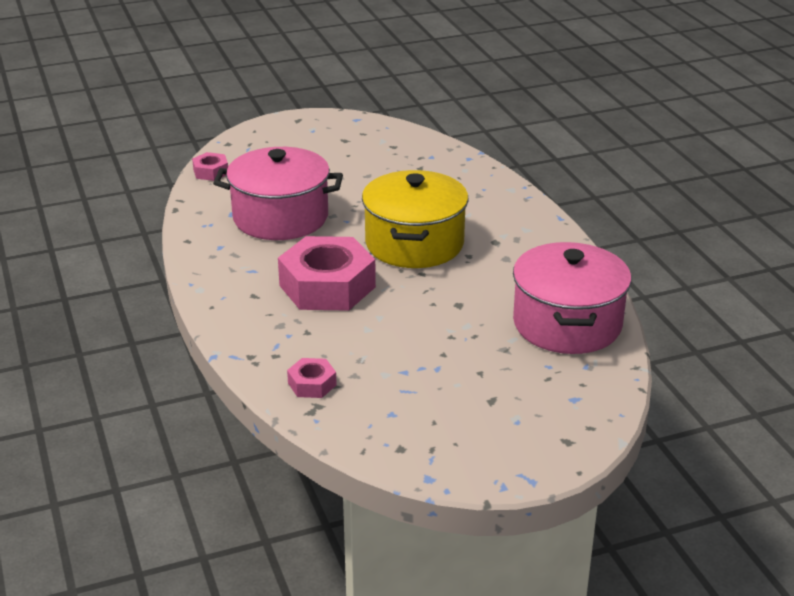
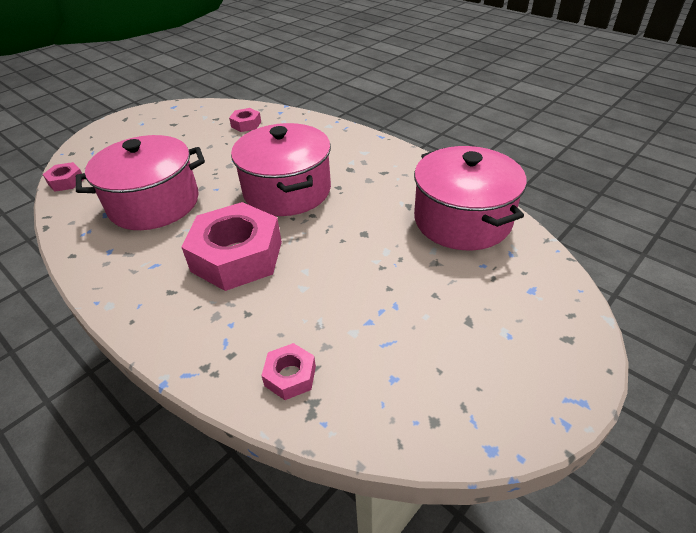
camera: 25 degrees left, 10 degrees up
(414, 243) = (287, 191): yellow pot -> pink pot
(421, 162) = (246, 124): none -> pink nut

